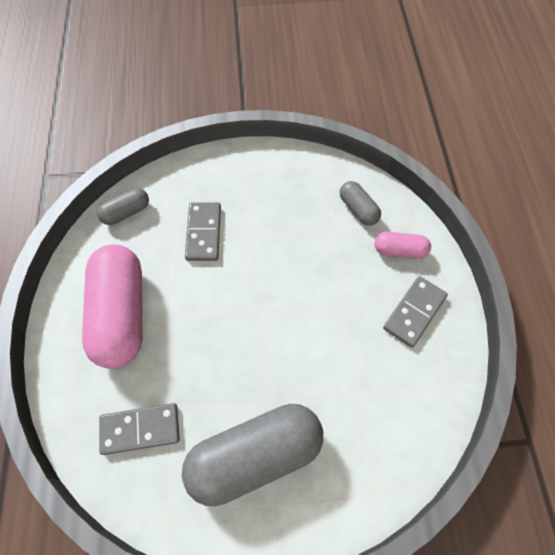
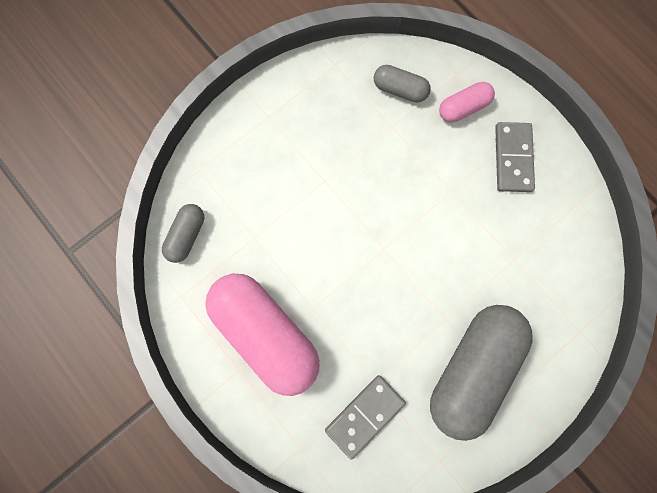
camera: 35 degrees left, 15 degrees up
(204, 233) = (278, 206): grey domino -> none

